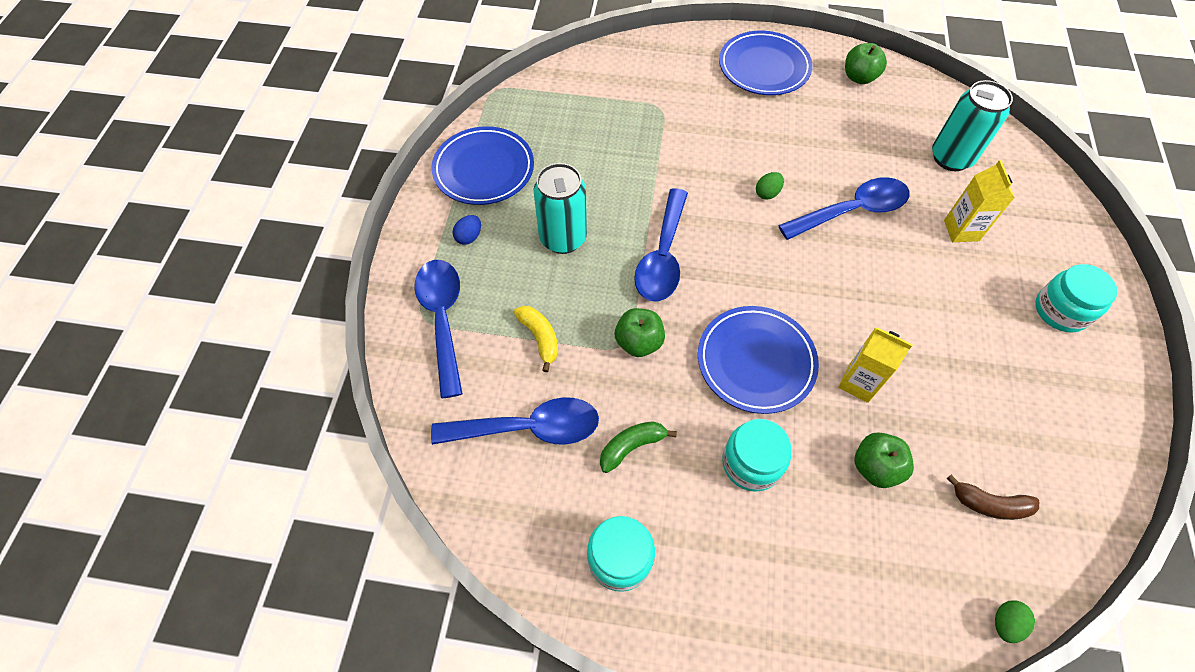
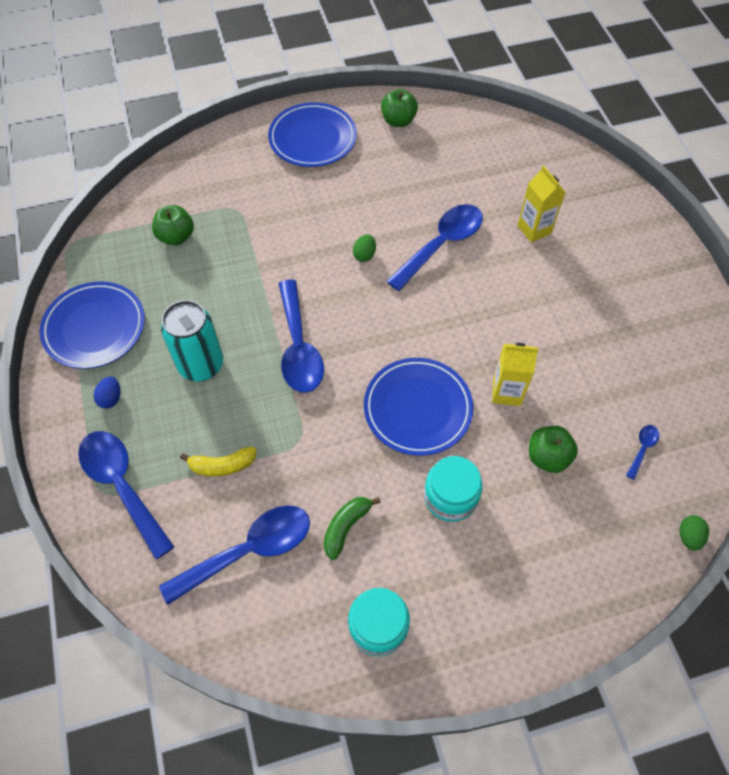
camera: 25 degrees left, 0 degrees up
(540, 338) = (222, 466): yellow banana -> yellow banana turned 135 degrees clockwise
(638, 342) = (311, 433): green apple -> green apple (176, 237)
(951, 158) = (501, 168): turquoise can -> none
(989, 504) = (642, 449): brown banana -> blue spoon
(1061, 311) = (634, 269): turquoise jar -> none

